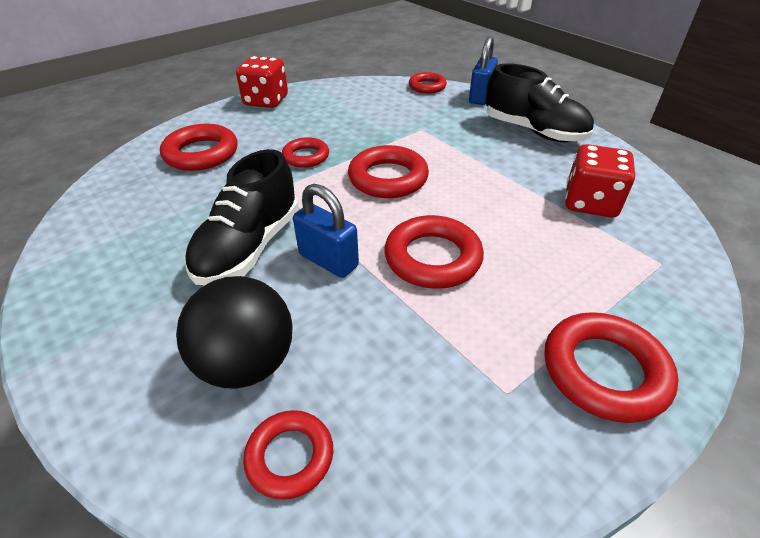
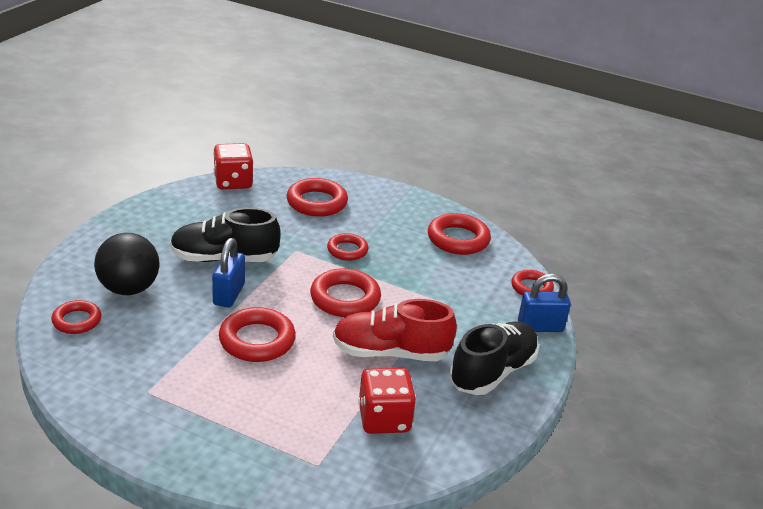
camera: 60 degrees right, 10 degrees down
(266, 101) = (420, 205): red dice -> red dice (233, 182)
(489, 174) = (390, 353): none -> red shoe
(533, 131) = (492, 372): black shoe -> black shoe turned 150 degrees counterclockwise
(604, 371) = (183, 434): red ring -> red ring (458, 239)

